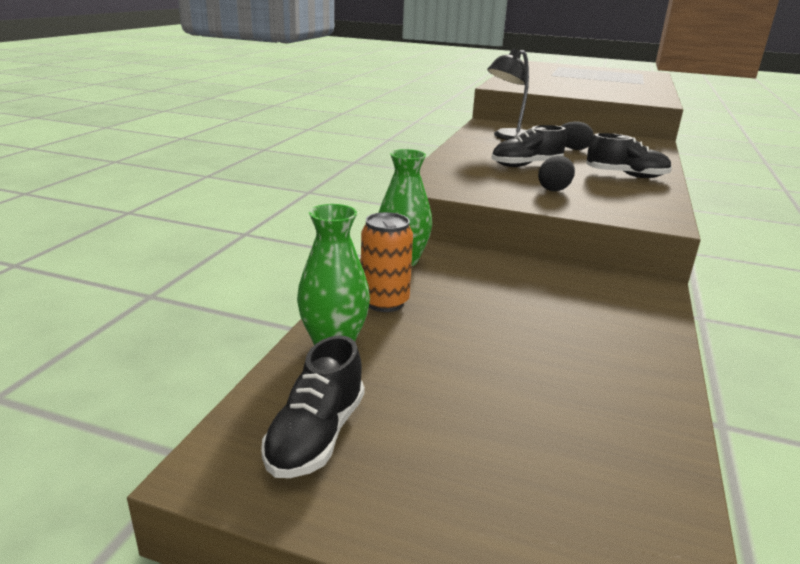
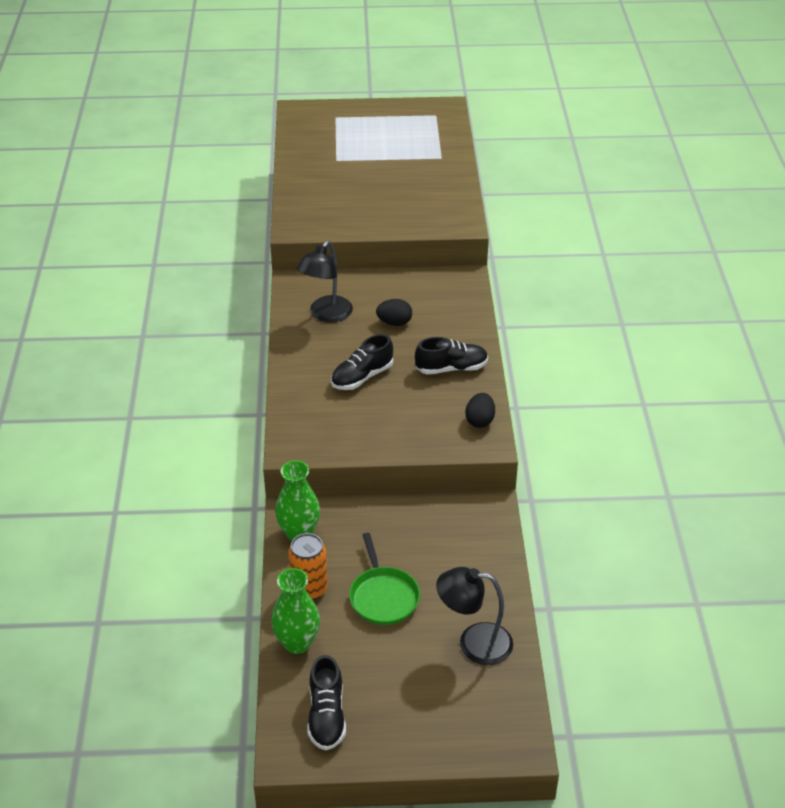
camera: 20 degrees left, 15 degrees up
(477, 330) = (383, 596): none -> green pan
(554, 189) = (397, 418): black egg -> black egg (480, 421)
(598, 412) = (474, 643): none -> black lamp

